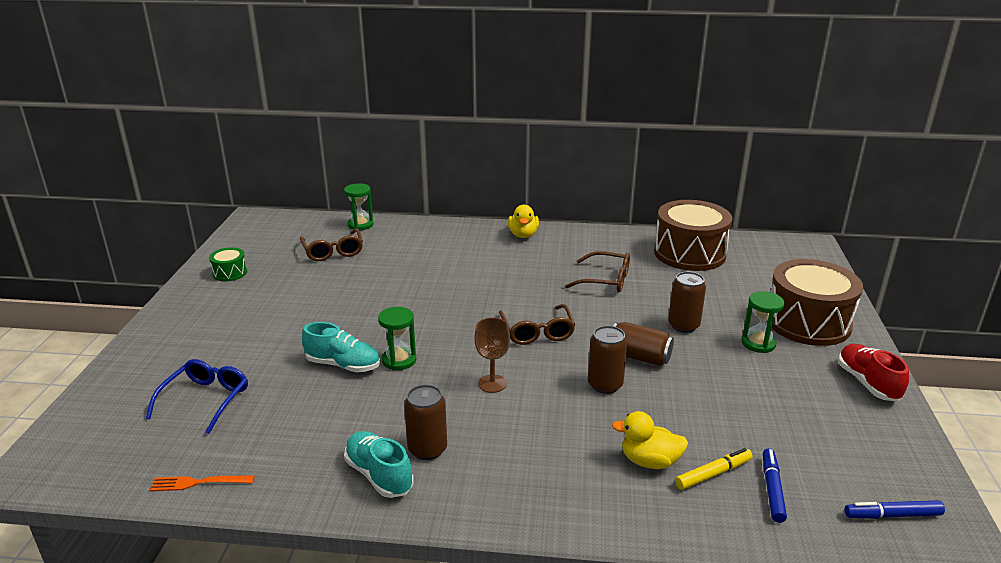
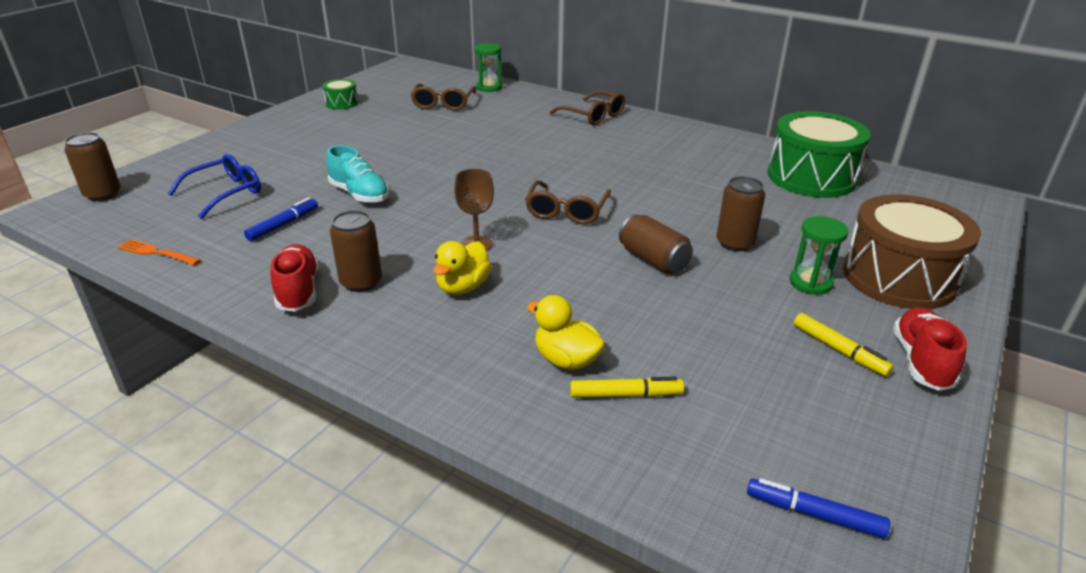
camera: 25 degrees right, 5 degrees up
(379, 475) = (298, 291): turquoise shoe -> red shoe
(399, 360) = (411, 203): green hourglass -> none
(523, 235) = (638, 124): yellow duck -> yellow duck (463, 287)
(605, 280) = (686, 182): brown glasses -> brown glasses (593, 116)
(605, 385) = (589, 275): brown can -> brown can (103, 194)
(689, 253) = (811, 177): brown drum -> green drum
(772, 489) = (681, 433): blue marker -> blue marker (283, 225)
(815, 391) = (839, 350): none -> yellow marker

